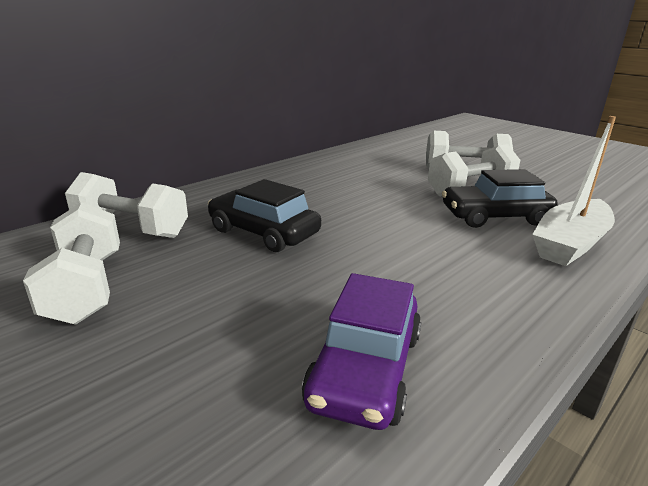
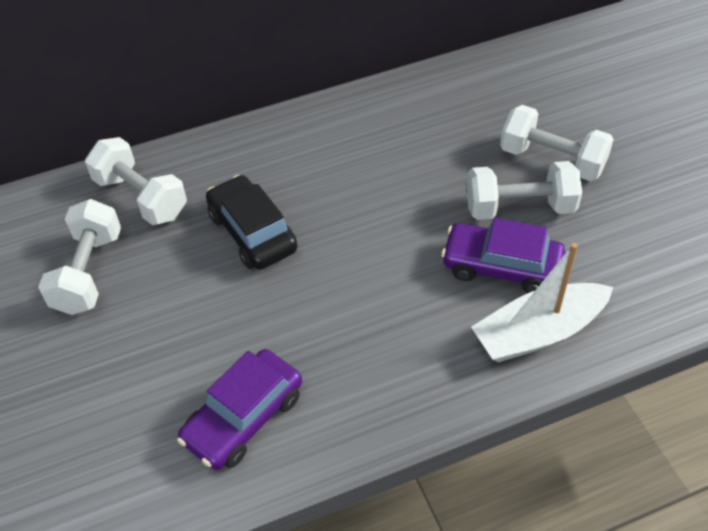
camera: 25 degrees right, 25 degrees up
(494, 217) = (501, 266): black car -> purple car

